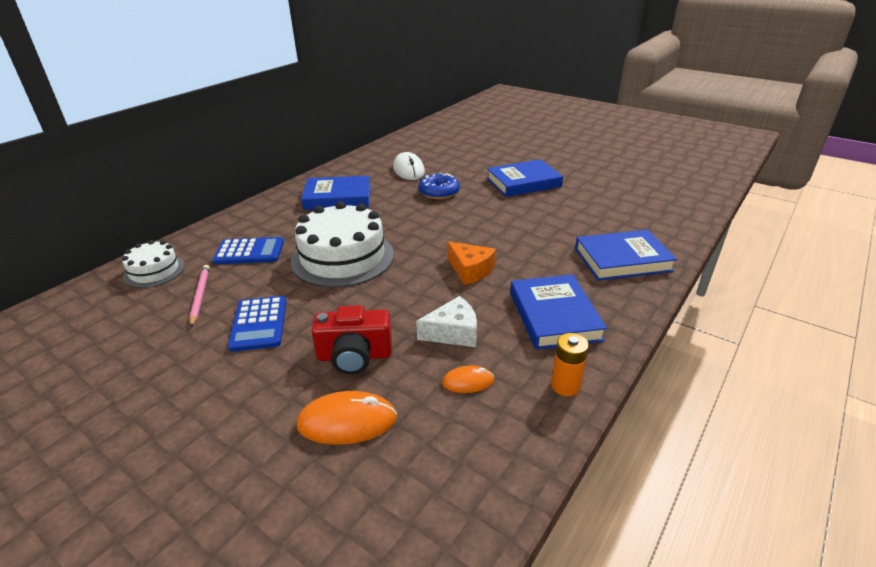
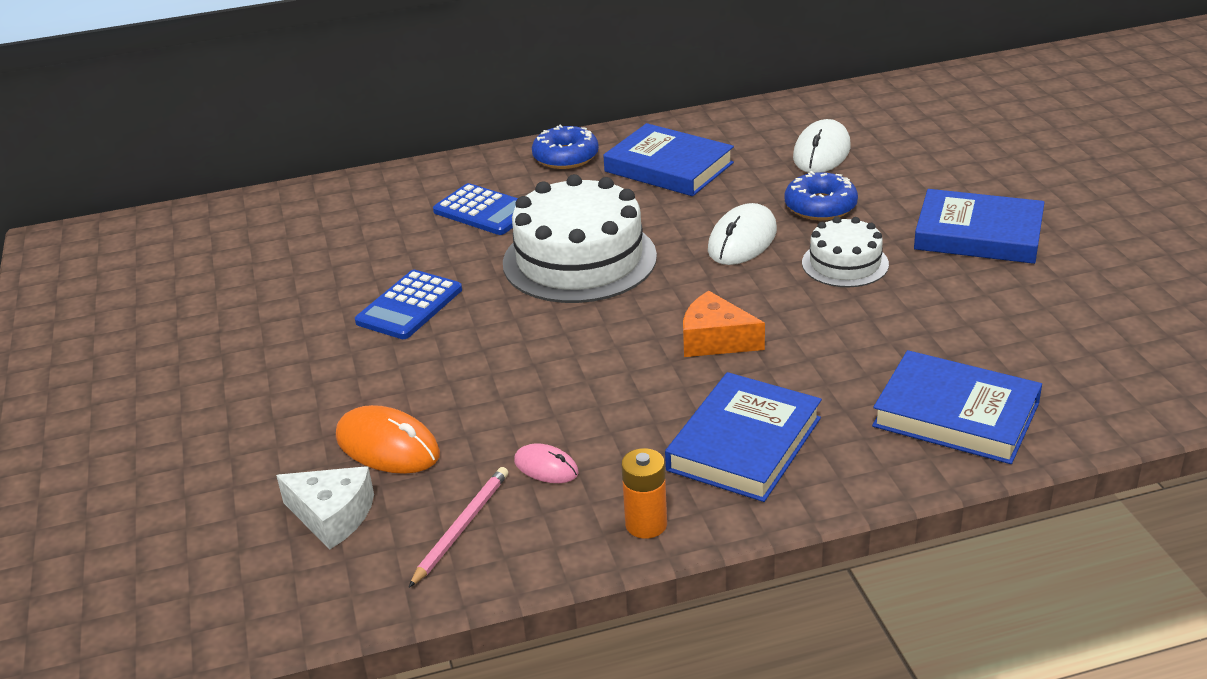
camera: 40 degrees right, 0 degrees up
(154, 271) = (368, 199): white cake -> white cake (845, 263)
(200, 296) = (384, 248): pink pencil -> pink pencil (461, 528)
(270, 209) = (565, 157): none -> blue donut
(354, 356) = (464, 385): red camera -> none
(421, 218) = (742, 240): none -> white mouse
(453, 332) = (596, 407): white cheese -> white cheese (332, 516)
(468, 382) = (546, 467): orange mouse -> pink mouse
(470, 270) = (715, 340): orange cheese -> orange cheese turned 120 degrees clockwise

